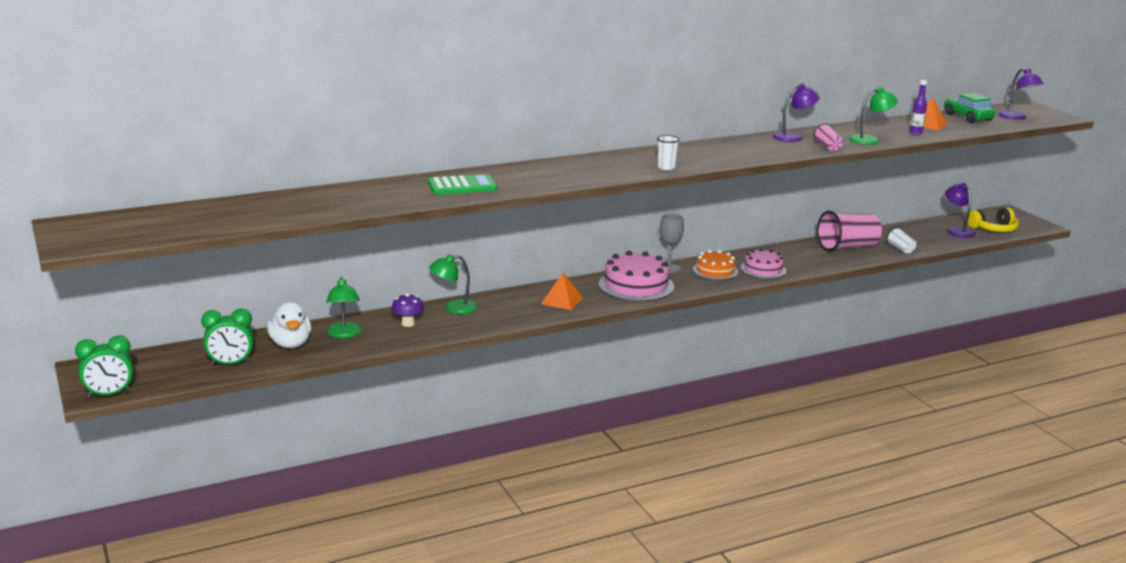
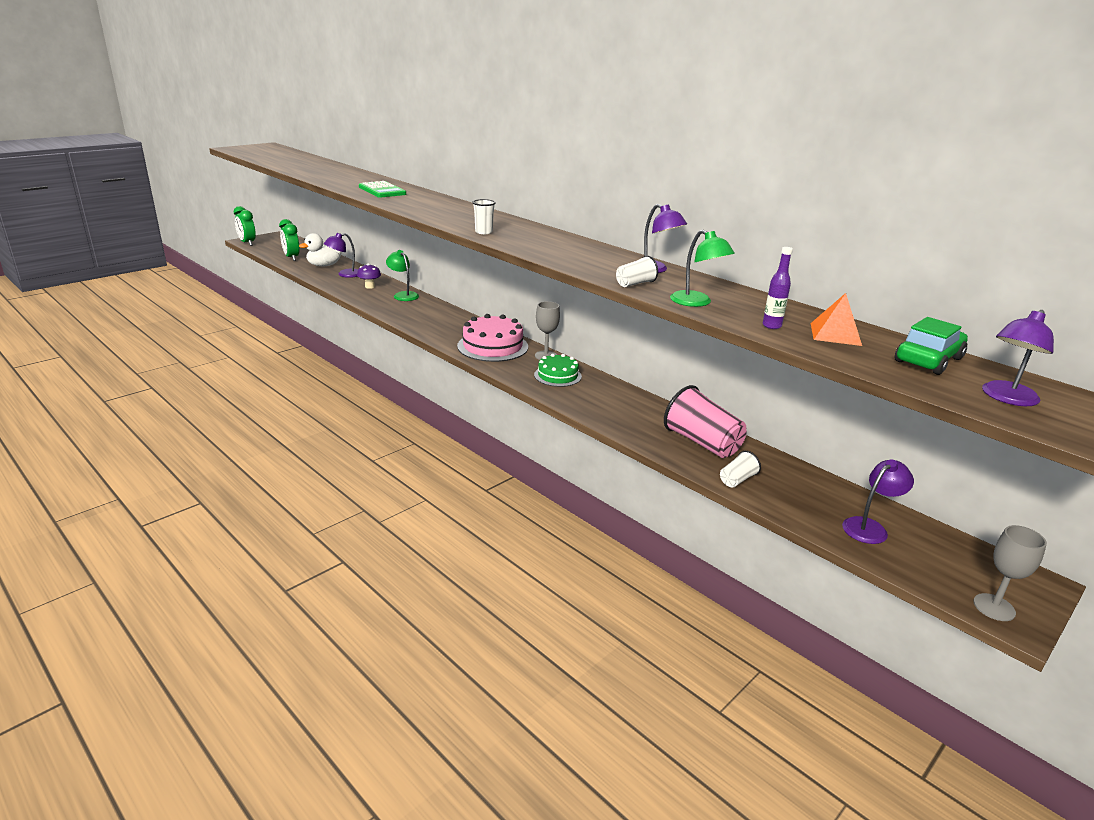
camera: 70 degrees right, 5 degrees up
(344, 334) = (345, 274): green lamp -> purple lamp
(562, 301) = (440, 324): orange pyramid -> none
(715, 270) = (557, 375): orange cake -> green cake
(763, 269) = (583, 398): pink cake -> none
(827, 147) = (635, 284): pink cup -> white cup
(994, 229) = (924, 564): yellow headphones -> none
(1030, 226) = (994, 607): none -> grey goblet

